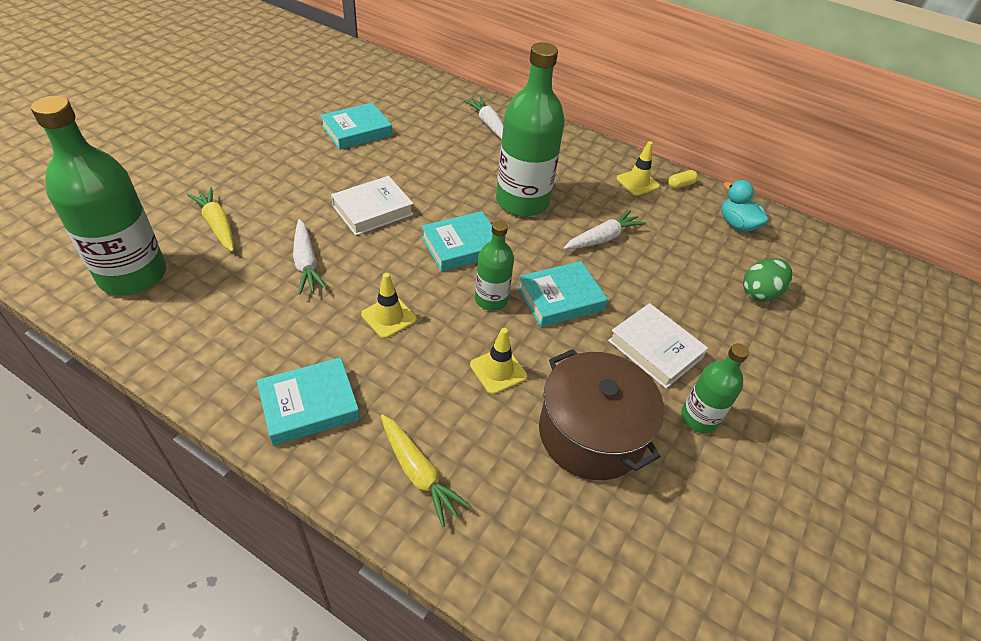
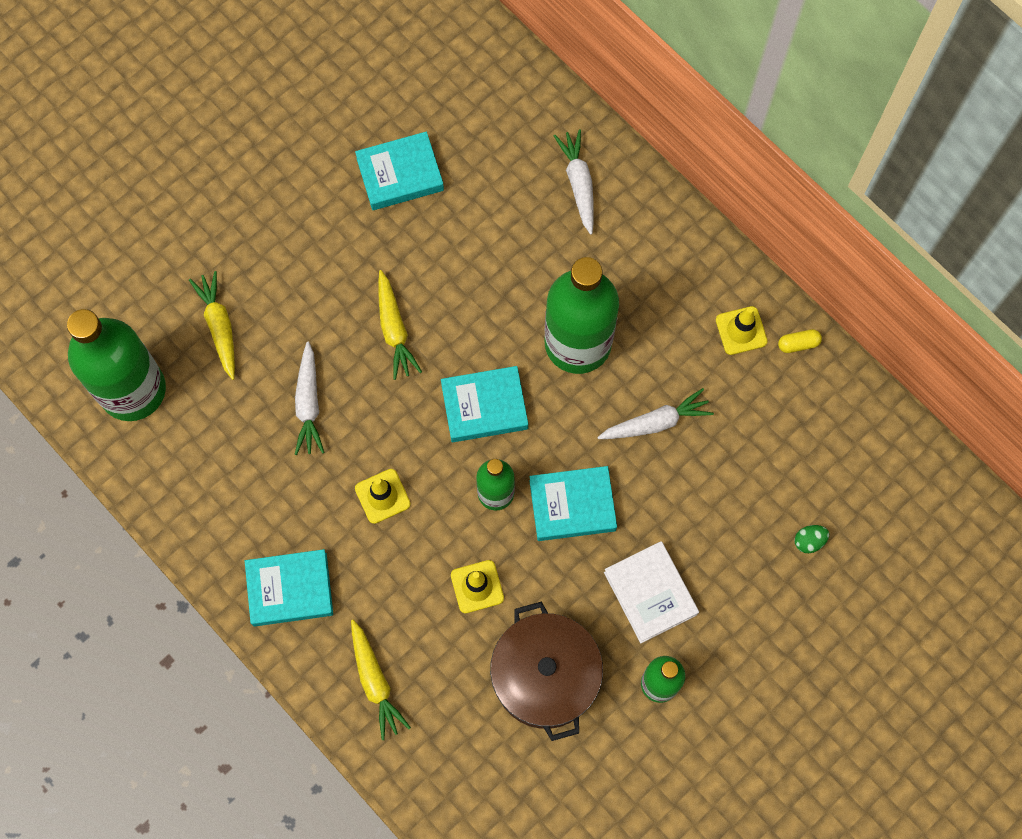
camera: 20 degrees right, 25 degrees up
(373, 210) = (394, 329): white book -> yellow carrot
(737, 224) = (838, 428): turquoise duck -> none
(760, 293) = (809, 541): green egg -> green egg, size x0.57

